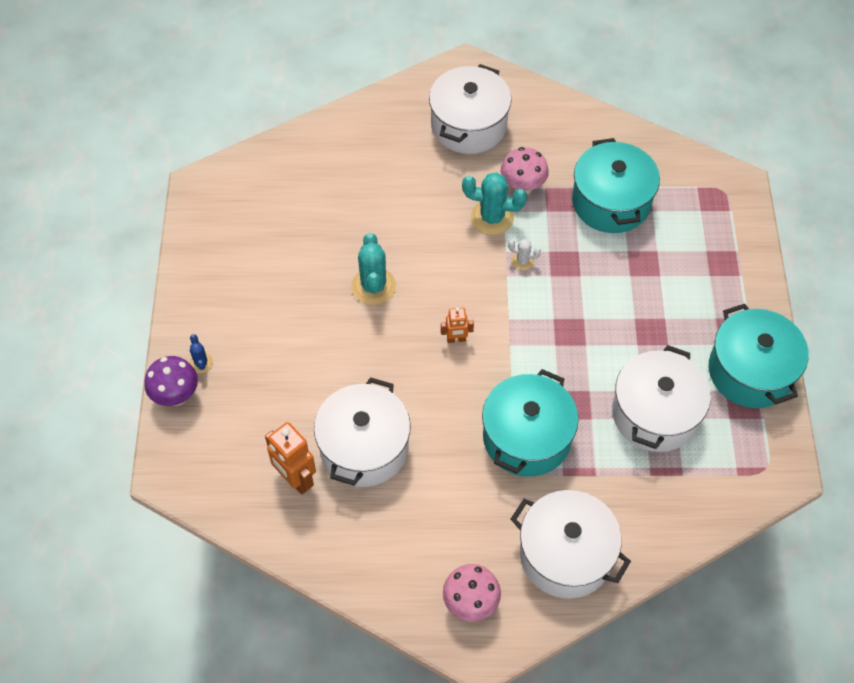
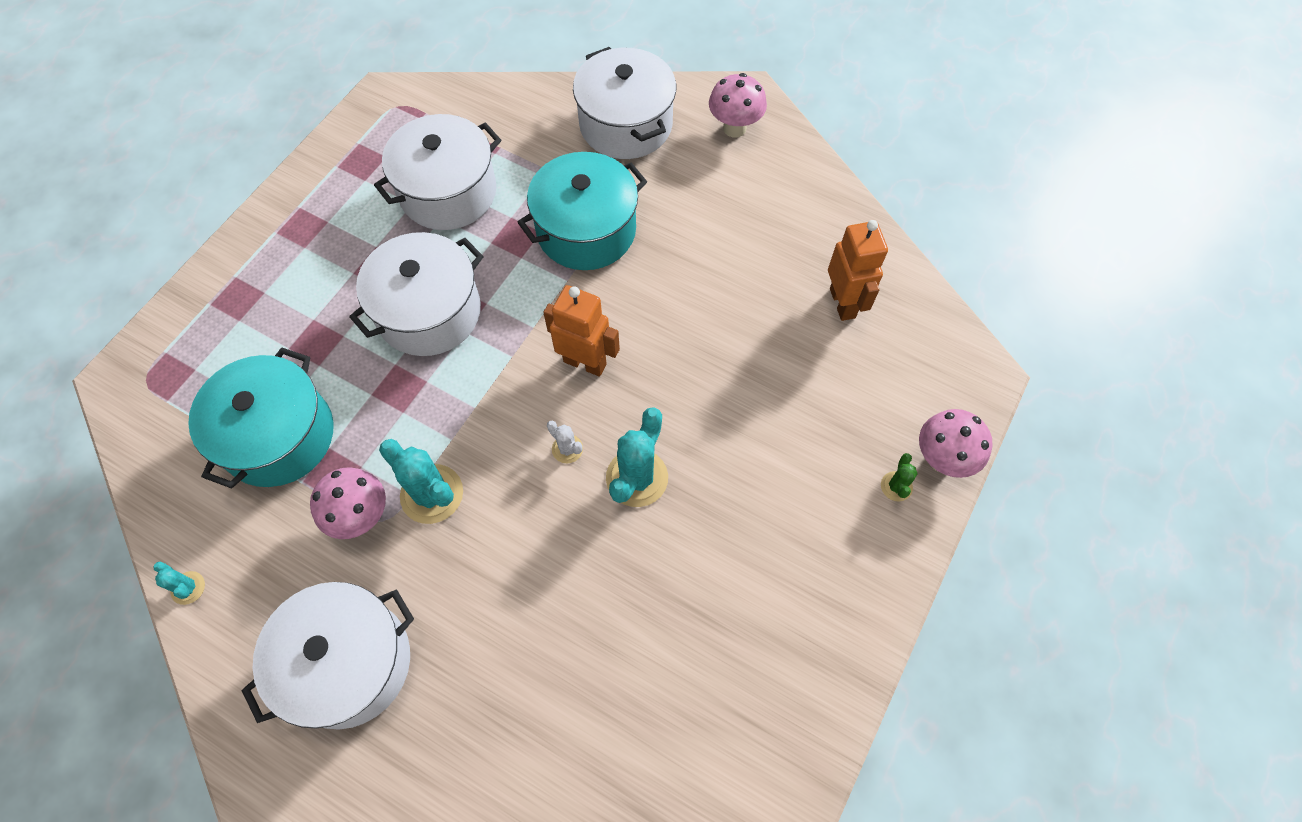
camera: 150 degrees left, 5 degrees up
(176, 396) = (941, 459): purple mushroom -> pink mushroom
(201, 363) = (896, 486): blue cactus -> green cactus
(364, 447) = (755, 299): white pot -> white pot (429, 312)
(456, 339) = (585, 362): orange robot -> orange robot, size x1.77
(522, 261) = (442, 416): white cactus -> white cactus (567, 449)
(584, 114) = (188, 588): none -> turquoise cactus
(750, 371) = (325, 184): turquoise pot -> none

